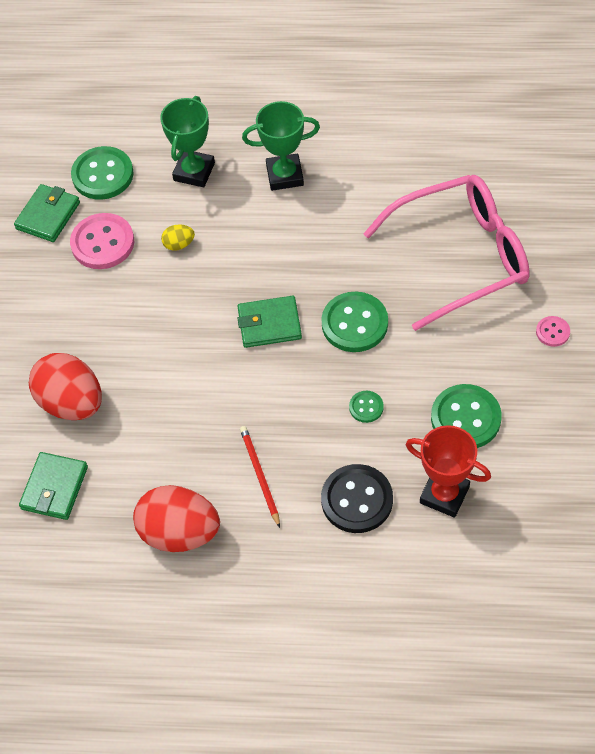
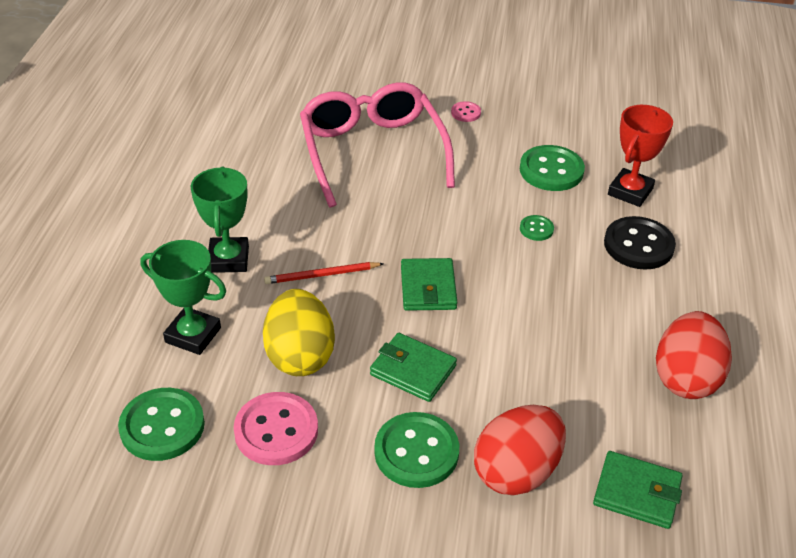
camera: 90 degrees left, 15 degrees down
(48, 215) = (211, 490): green wallet -> green wallet (412, 370)
(179, 244) = (300, 356): yellow egg -> yellow egg, size x2.28
(260, 475) = (614, 310): red pencil -> red pencil (322, 275)
(354, 323) = (437, 227): green button -> green button (416, 452)

